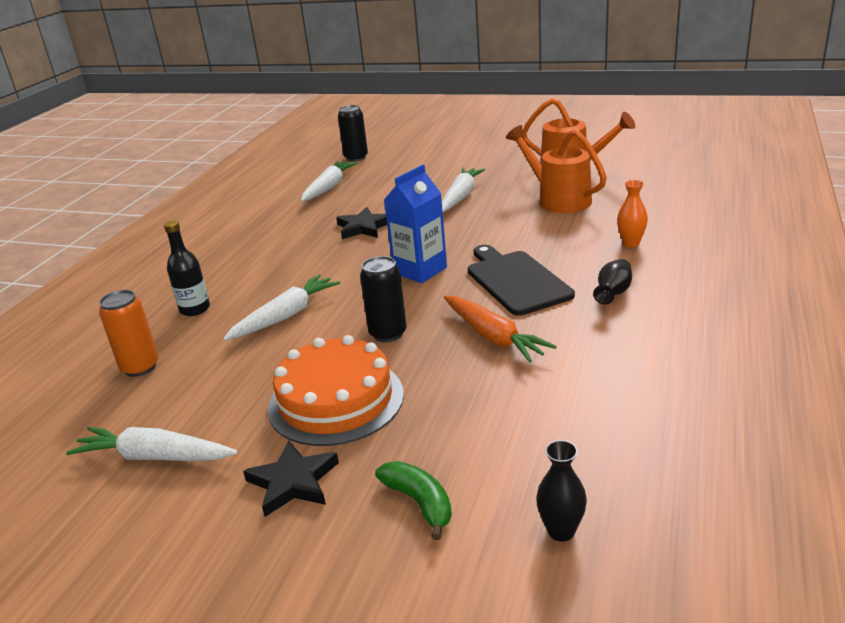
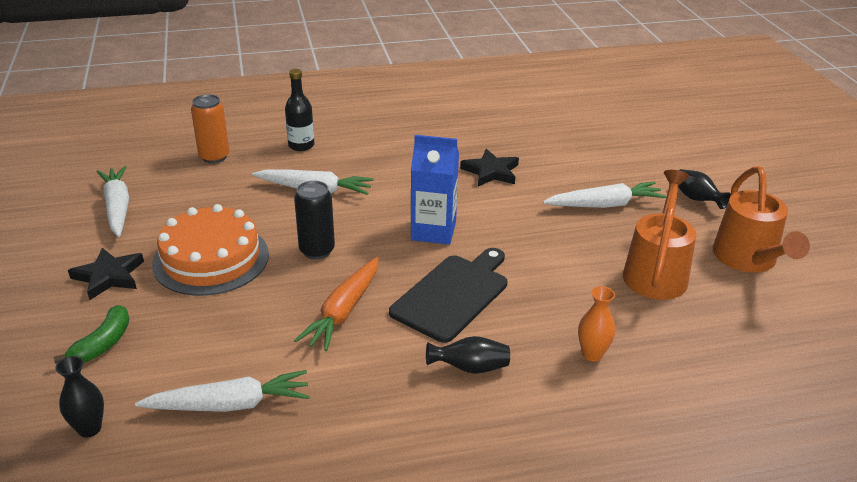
camera: 55 degrees right, 5 degrees up
(329, 187) = (554, 124): white carrot -> white carrot (230, 404)
(356, 158) = (633, 113): black can -> none
(488, 166) = (696, 199): none -> black vase

